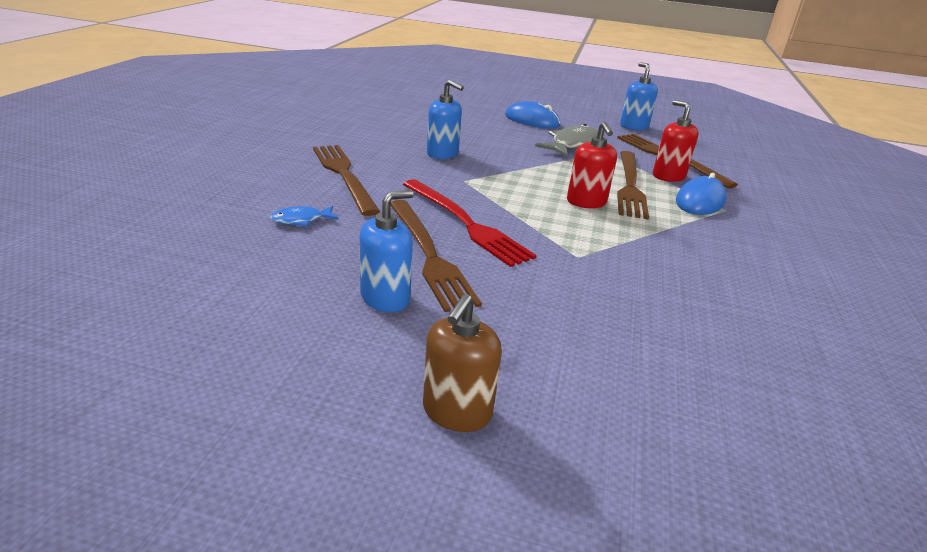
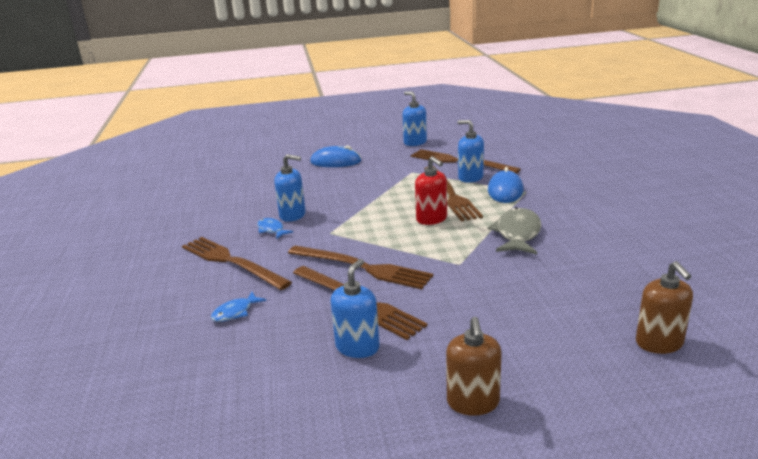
camera: 20 degrees left, 5 degrees down
(409, 160) = (272, 230): none -> blue fish
(466, 223) = (362, 267): red fork -> brown fork
(572, 145) = (384, 174): grey fish -> grey fish (517, 234)
(668, 176) = (470, 177): red soap dispenser -> blue soap dispenser
(771, 446) = (659, 343): none -> brown soap dispenser

